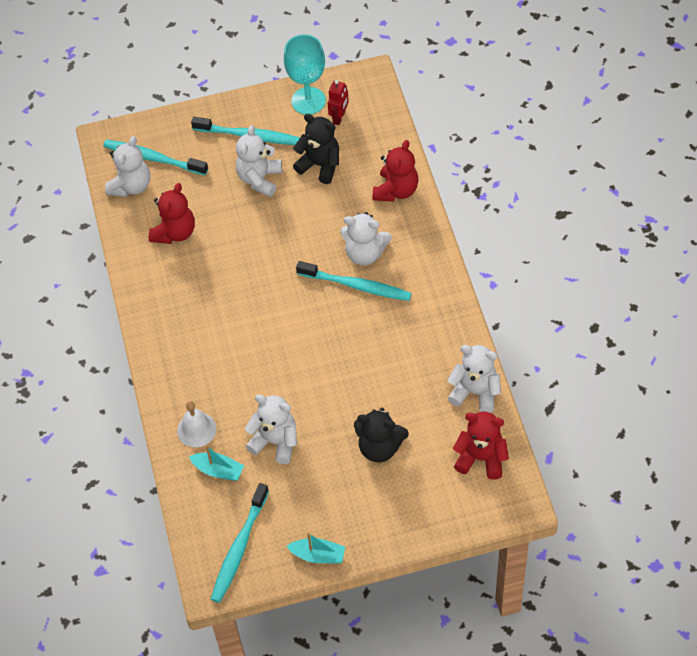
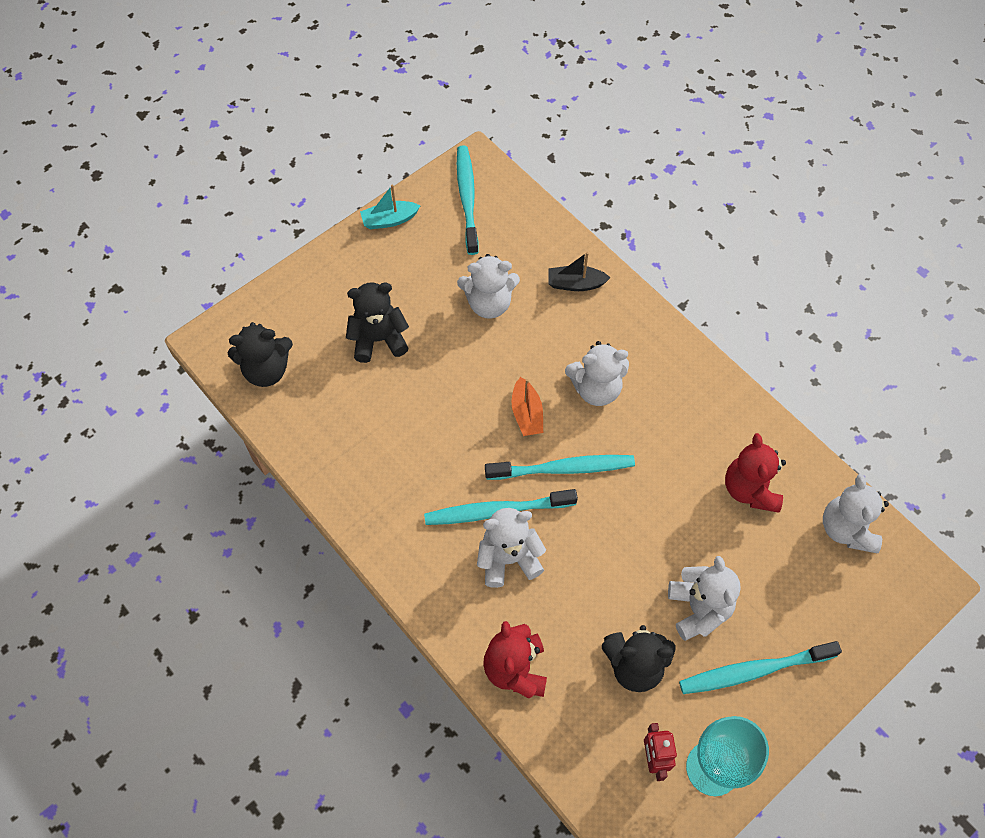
camera: 150 degrees right, 5 degrees up
(153, 158) = (849, 580): turquoise toothbrush -> turquoise toothbrush (562, 468)
(196, 429) = (575, 284): white bell -> black boat
(218, 470) = (529, 255): turquoise boat -> none
(296, 343) = (526, 414): none -> orange boat
(475, 392) = (301, 438): white teddy bear -> white teddy bear (596, 389)
(481, 458) = (266, 370): red teddy bear -> black teddy bear

